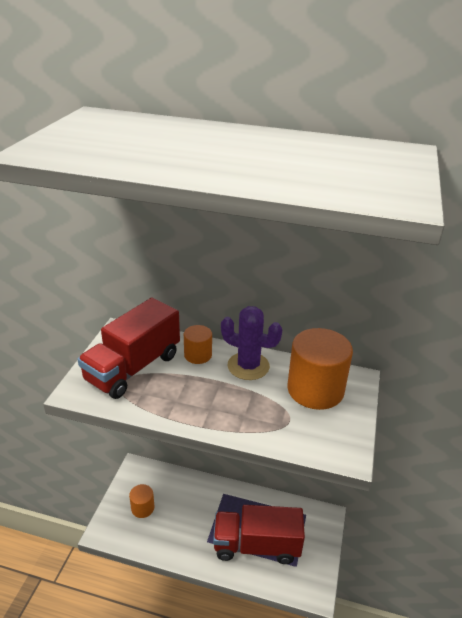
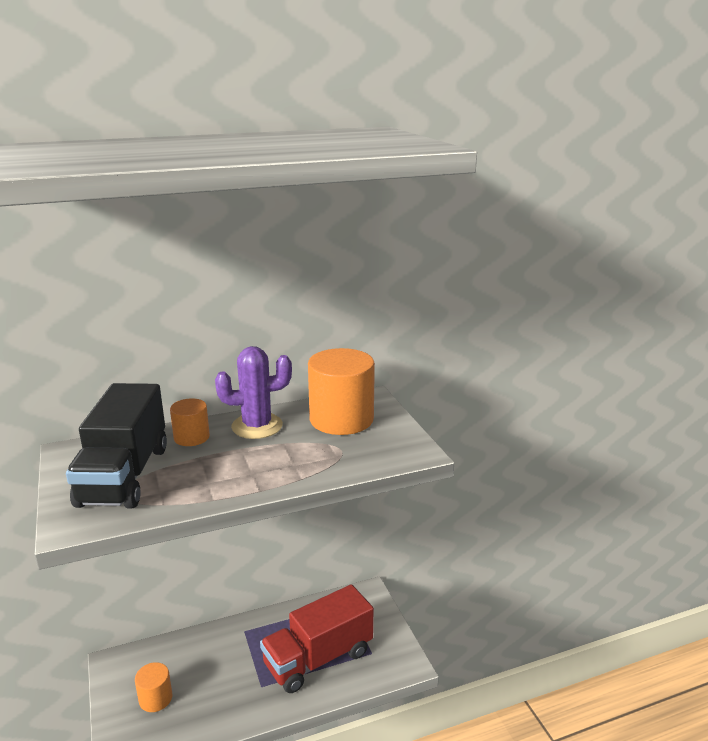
camera: 35 degrees left, 10 degrees down
(133, 368) = (124, 475): red truck -> black truck

